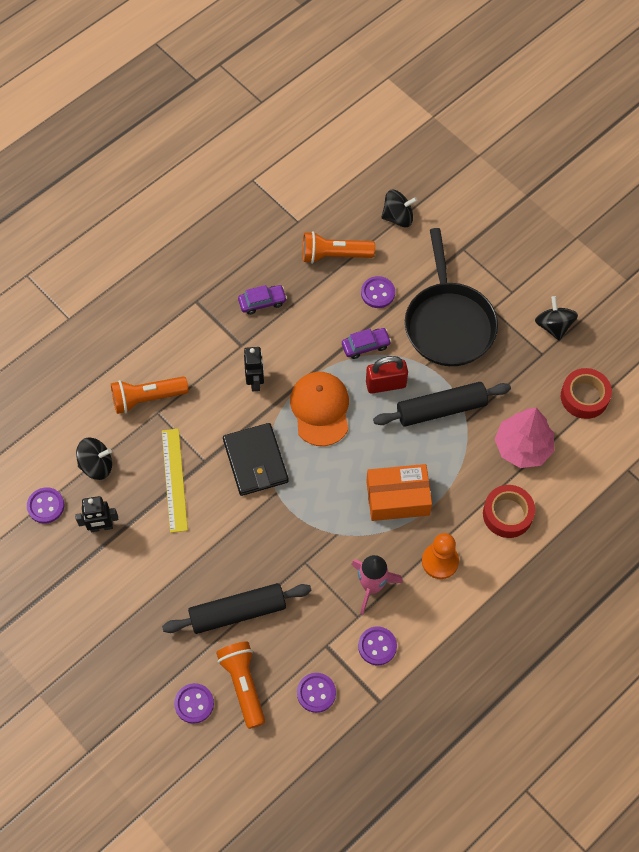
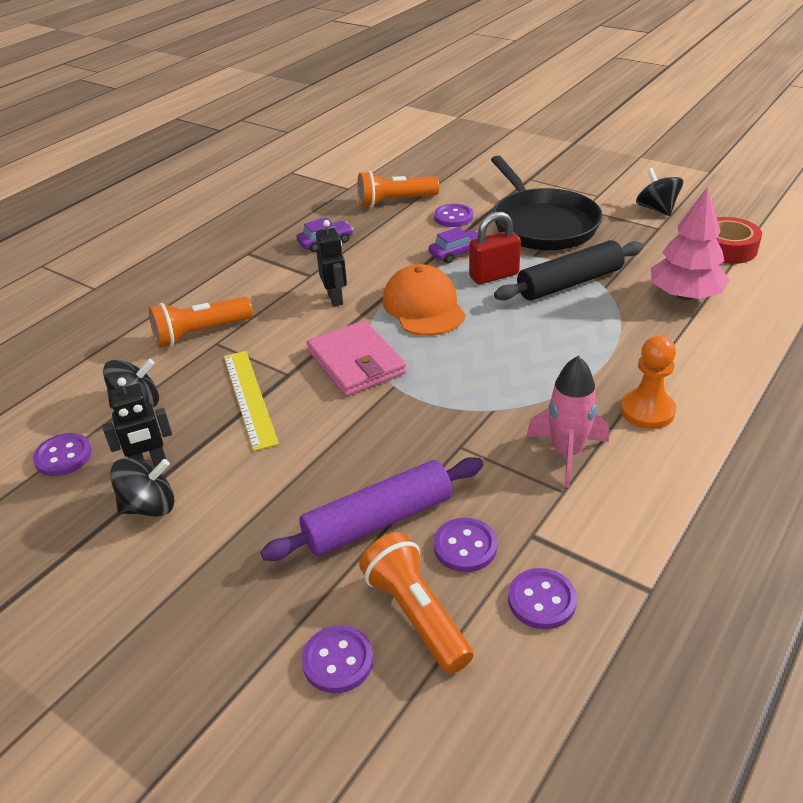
camera: 10 degrees left, 25 degrees down
(237, 612) = (378, 521): black rolling pin -> purple rolling pin
(255, 461) = (356, 362): black wallet -> pink wallet
(377, 646) = (609, 520): purple button -> purple button (465, 546)
(397, 498) = (557, 362): orange box -> none
(398, 217) = (452, 171): black spinning top -> black spinning top (149, 506)
(507, 514) = (706, 352): red tape -> none

